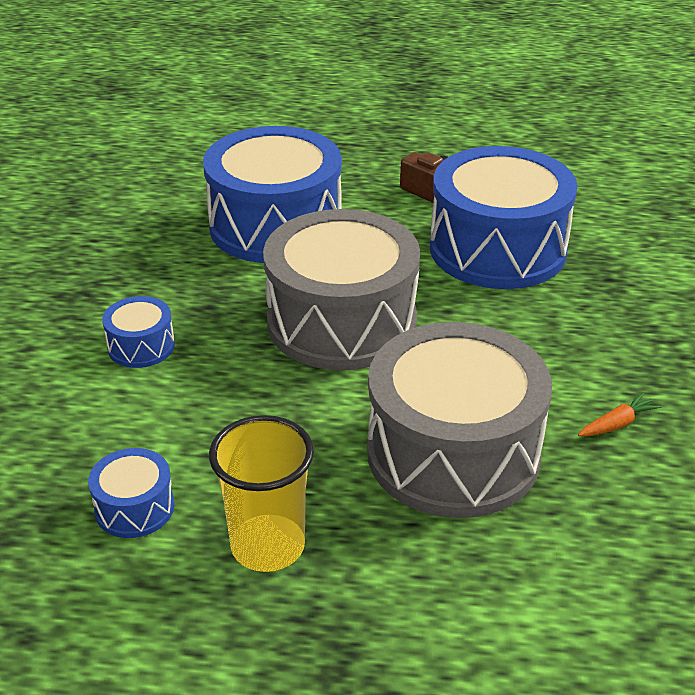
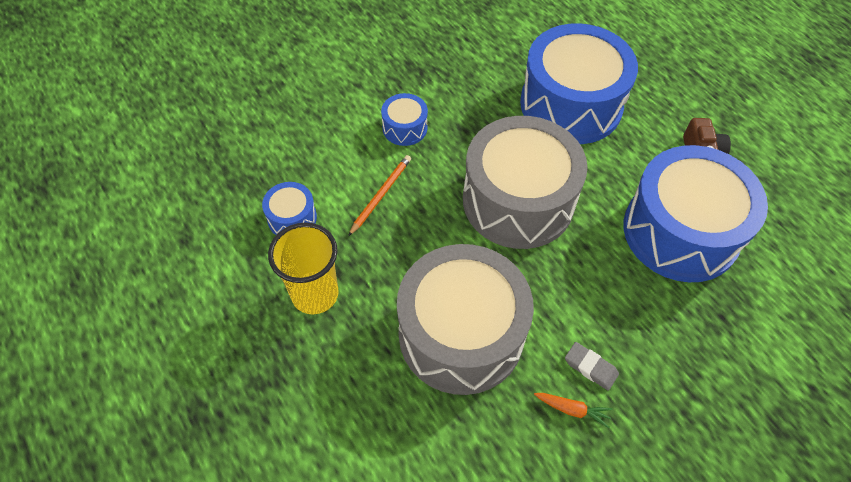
camera: 50 degrees right, 20 degrees up
(204, 415) = (380, 195): none -> orange pencil
(583, 385) = (590, 367): none -> grey eraser

